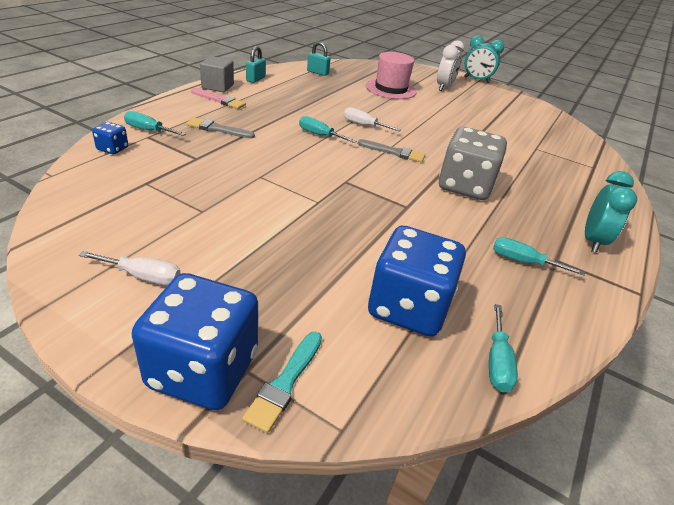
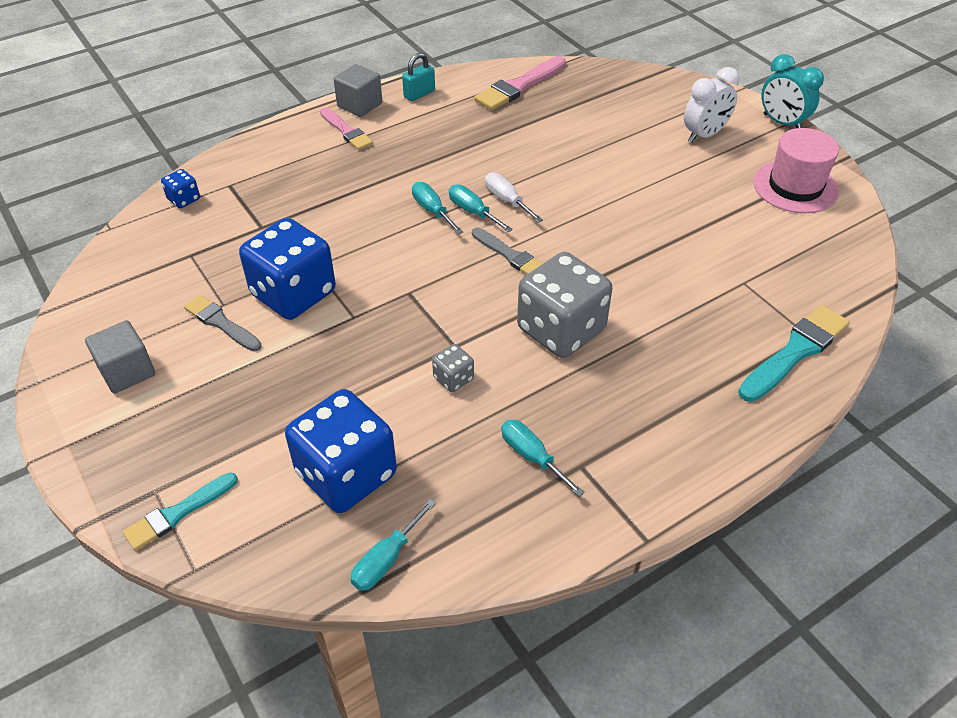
camera: 30 degrees right, 10 degrees up
(143, 276) = (127, 371): white screwdriver -> grey cube
(148, 130) = (235, 175): turquoise screwdriver -> turquoise screwdriver (473, 212)
(203, 370) = (122, 480): blue dice -> blue dice (293, 294)
(217, 129) = (313, 183): grey brush -> grey brush (221, 323)
(317, 72) = (519, 86): turquoise padlock -> pink brush
(391, 89) = (608, 131): pink hat -> pink hat (795, 187)
(425, 226) = (453, 378): none -> grey dice
(592, 241) = (662, 453): turquoise clock -> none
(597, 176) = (795, 352): none -> turquoise brush

